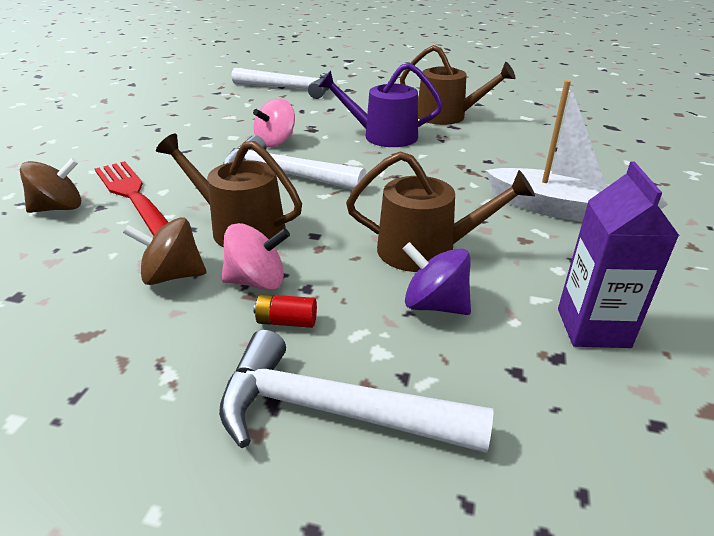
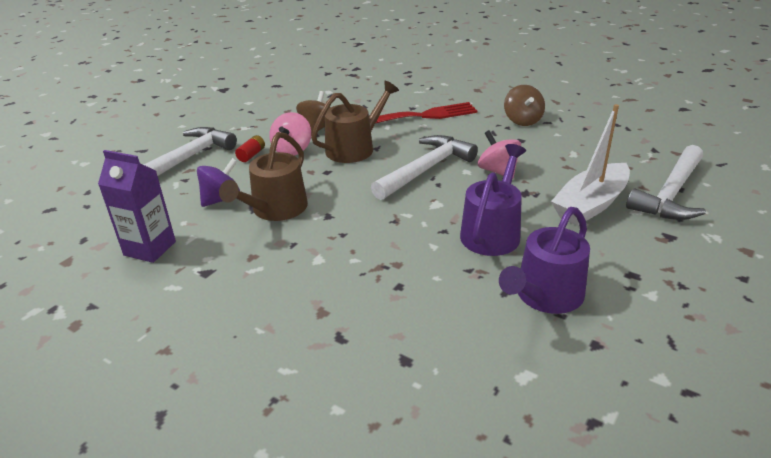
camera: 110 degrees right, 0 degrees up
(59, 208) = (417, 97): brown spinning top -> brown spinning top (522, 120)
(447, 116) = (545, 296): brown watering can -> purple watering can
(554, 208) = (280, 292): white boat -> white boat (590, 204)

